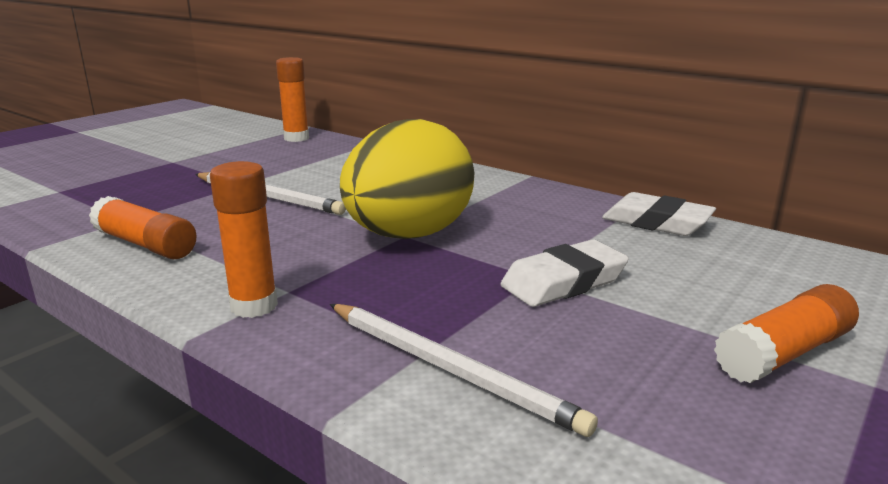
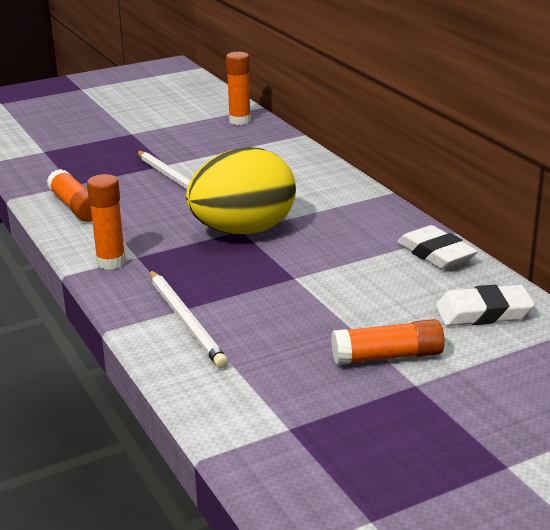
camera: 25 degrees right, 5 degrees up
(564, 282) = (309, 285): white eraser -> white eraser (483, 312)

